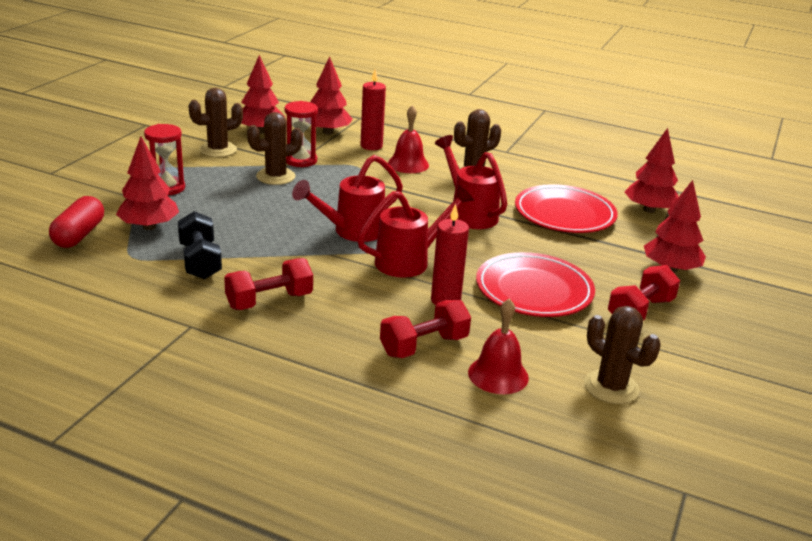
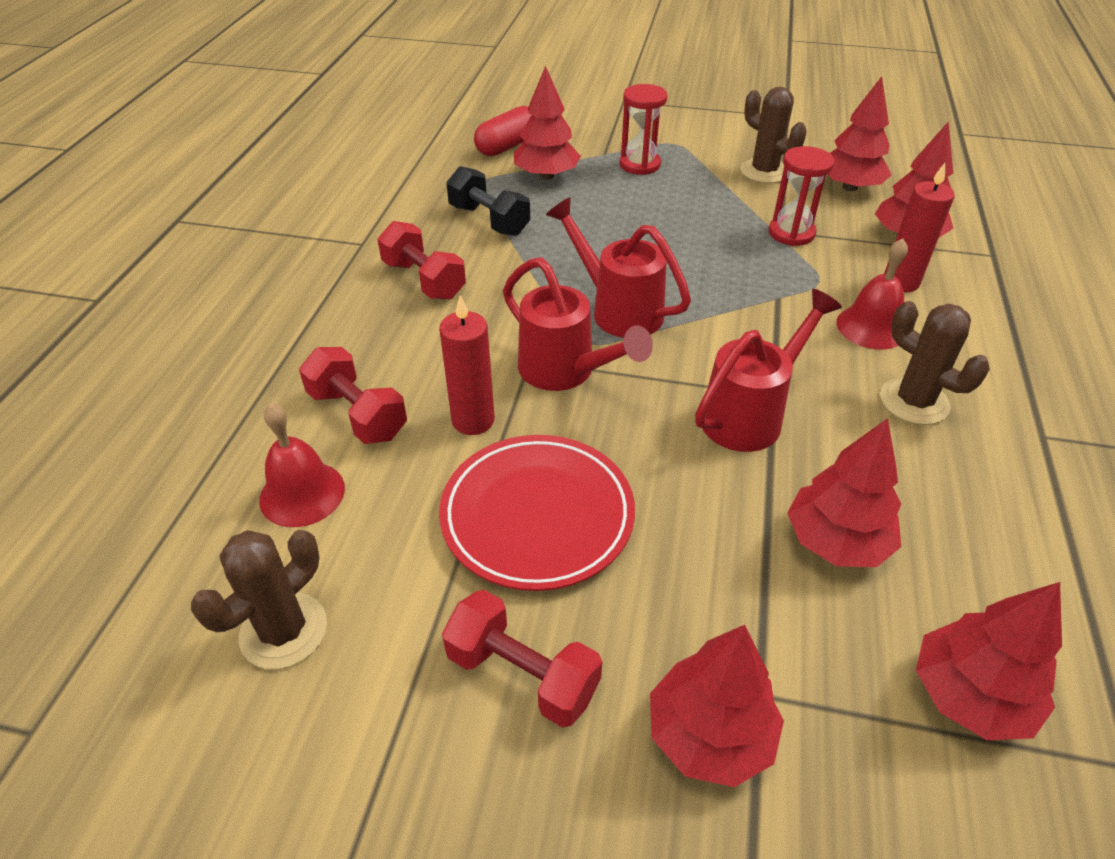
camera: 80 degrees right, 15 degrees up
(79, 235) = (508, 146): red capsule -> red capsule turned 45 degrees counterclockwise
(200, 261) = (489, 220): black dumbbell -> black dumbbell turned 75 degrees clockwise
(275, 176) = (727, 224): brown cactus -> none
(564, 214) = (836, 541): red plate -> red tree

